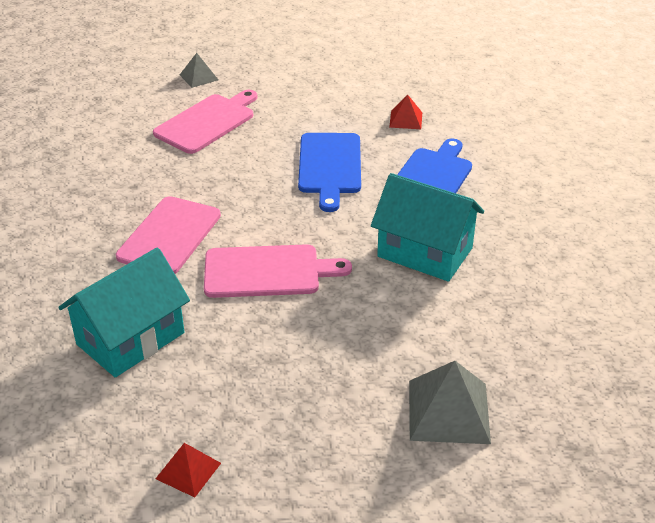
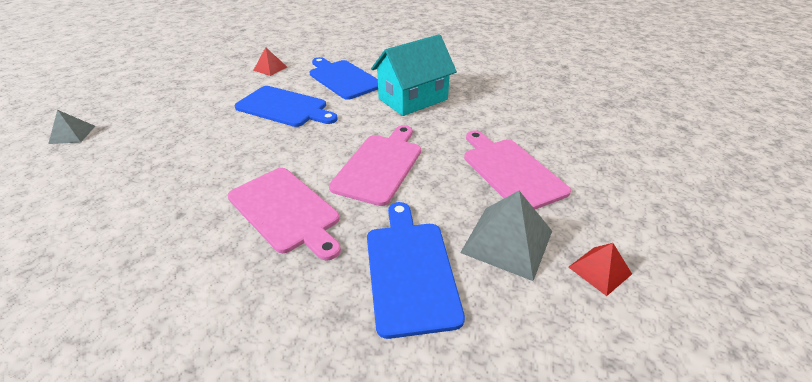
camera: 65 degrees left, 0 degrees up
(130, 338) = (410, 270): turquoise house -> blue cutting board
(207, 122) = (147, 146): pink cutting board -> pink cutting board (510, 171)
(449, 411) = (566, 131): grey pyramid -> grey pyramid (507, 241)

